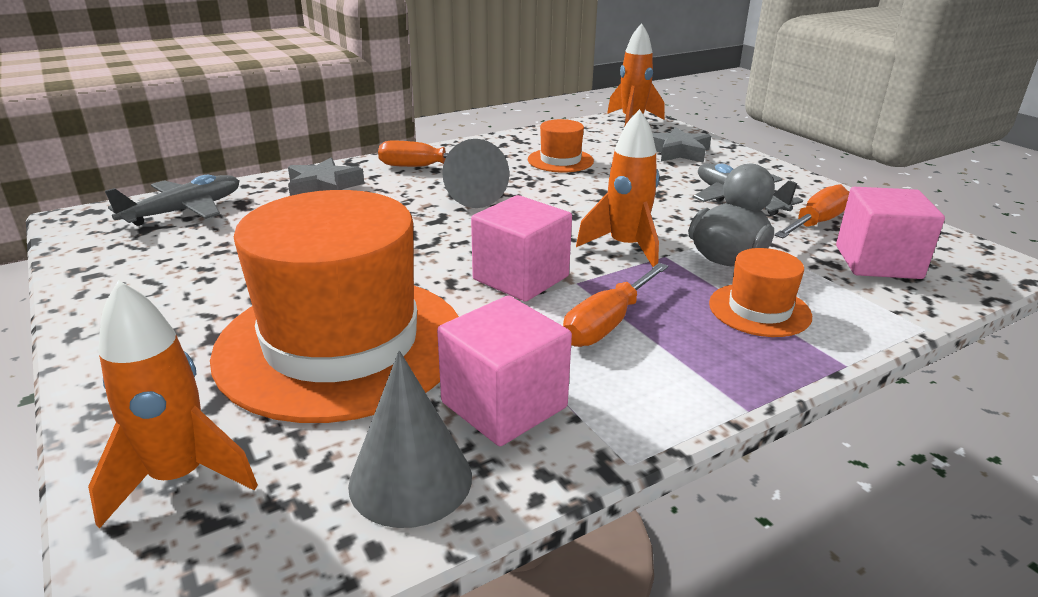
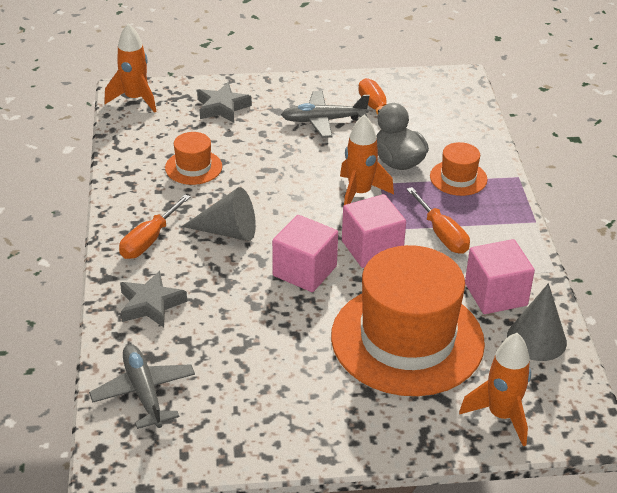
camera: 65 degrees left, 10 degrees up
(877, 262) = (434, 114): pink cube -> pink cube (304, 271)

